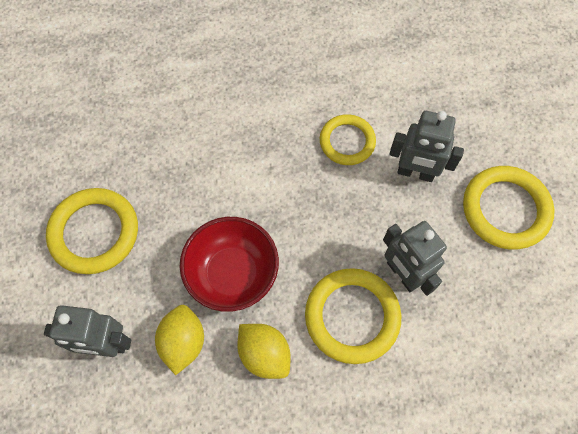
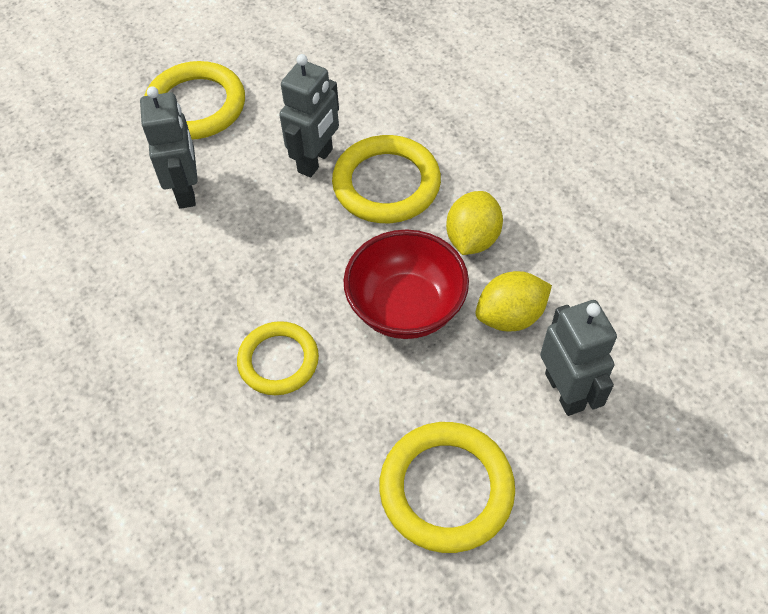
camera: 115 degrees left, 10 degrees down
(347, 142) = (172, 269): yellow ring -> yellow ring (278, 361)

